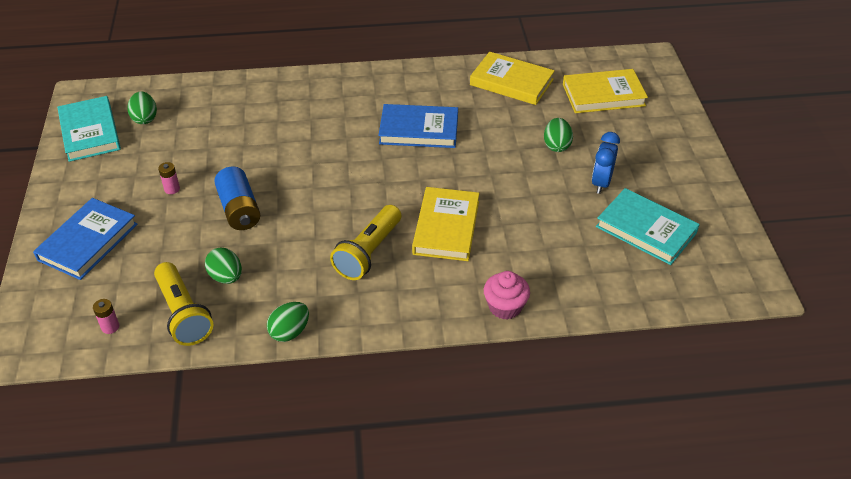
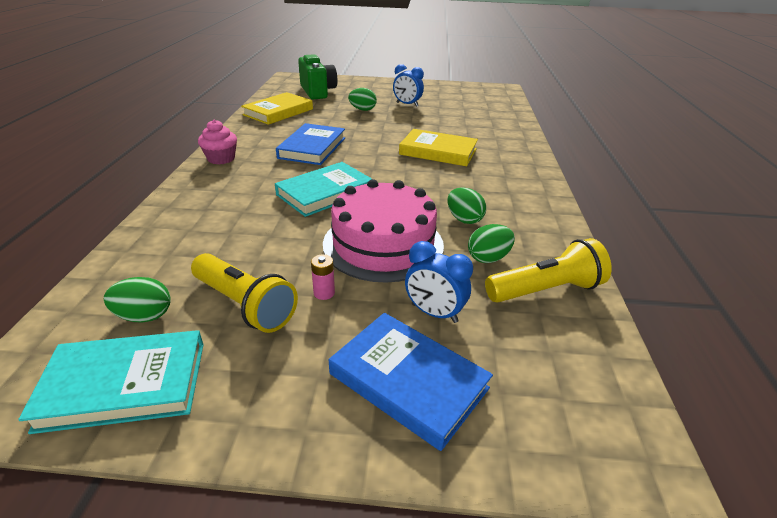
camera: 80 degrees left, 10 degrees down
(110, 327) = (575, 353): pink battery -> none
(152, 248) = (434, 313): none -> blue clock
(239, 209) = (383, 244): blue battery -> pink cake
(290, 332) = (560, 226): green egg -> green egg (464, 219)
(368, 252) = (461, 183): yellow flashlight -> yellow flashlight (245, 304)
(505, 307) = (522, 143): pink cupcake -> pink cupcake (221, 159)
(603, 95) = (317, 92): yellow book -> green camera
(646, 230) = (454, 101): turquoise book -> turquoise book (325, 193)

